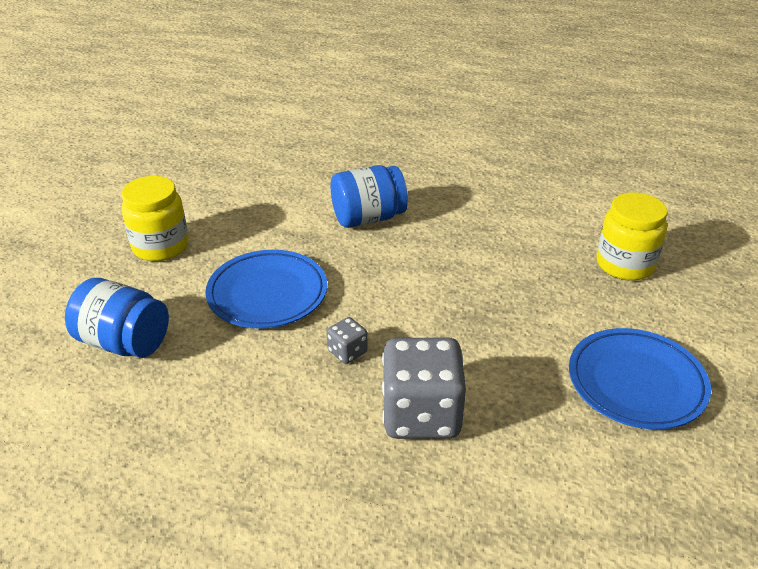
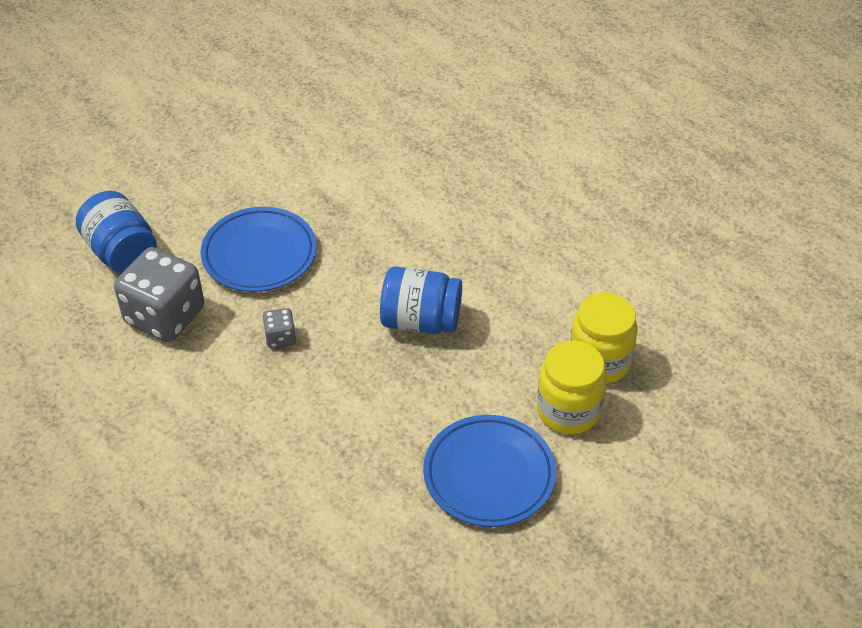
camera: 30 degrees right, 10 degrees up
(160, 246) = (208, 168): yellow jar -> yellow jar (568, 410)
(368, 218) = (406, 210): blue jar -> blue jar (420, 321)
(421, 414) = (292, 418): grey dice -> grey dice (165, 316)

